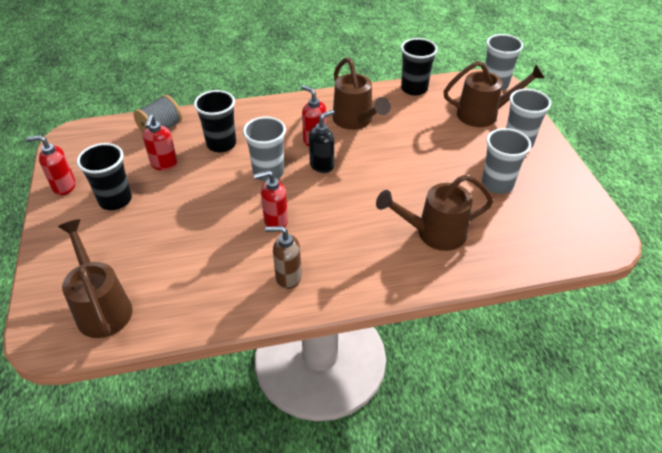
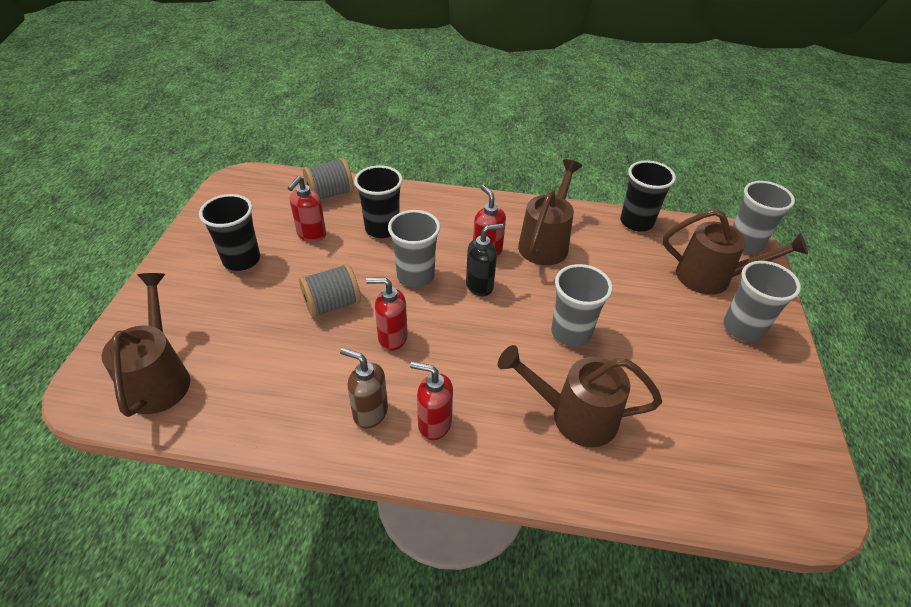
camera: 20 degrees right, 0 degrees up
(64, 186) = (202, 230): red soap dispenser -> red soap dispenser (434, 424)
(214, 212) = (332, 304): none -> grey spool
(355, 121) = (546, 242): brown watering can -> brown watering can turned 150 degrees counterclockwise
(497, 184) = (688, 376): grey cup -> grey cup (571, 332)

